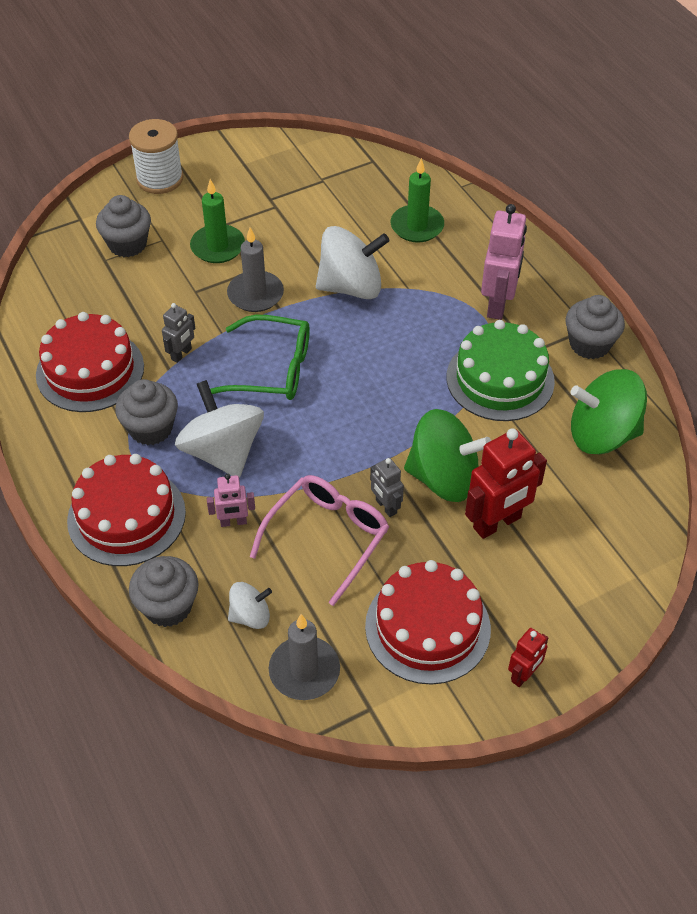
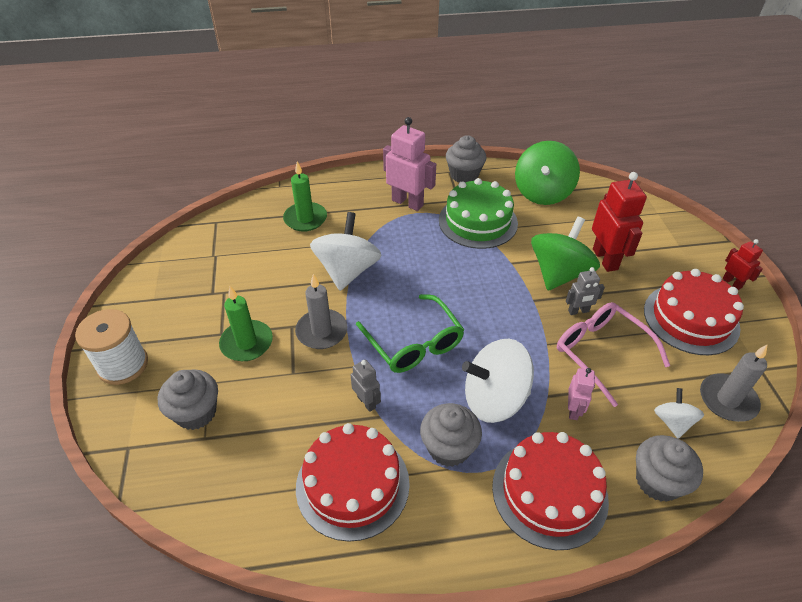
camera: 70 degrees left, 5 degrees down
(271, 369) = (413, 343): green glasses -> green glasses turned 120 degrees clockwise

